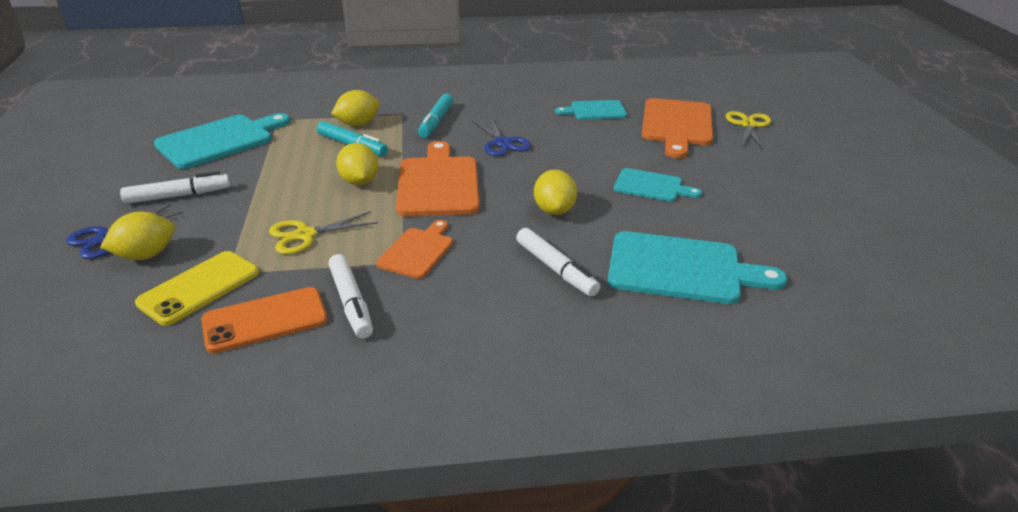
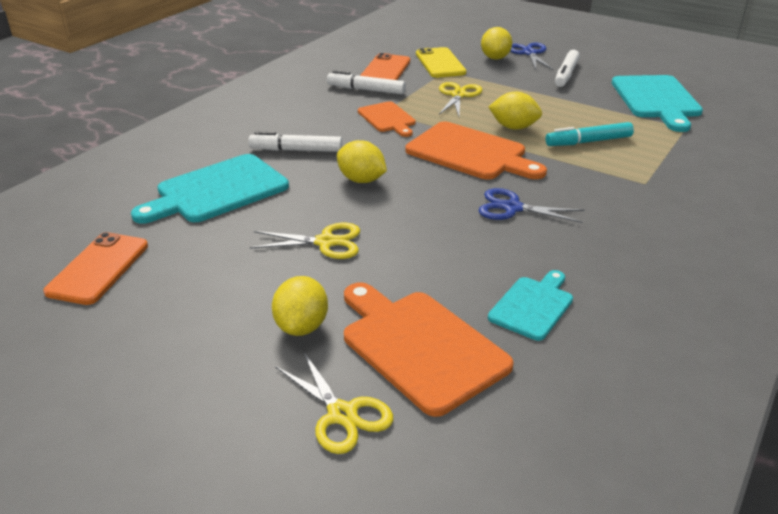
camera: 130 degrees right, 0 degrees up
(358, 124) = (638, 156): yellow lemon -> yellow lemon (302, 326)
(436, 122) = (605, 193): turquoise marker -> none
(651, 186) = (325, 242): turquoise cutting board -> yellow scissors
(841, 255) = (98, 268): none -> orange phone

